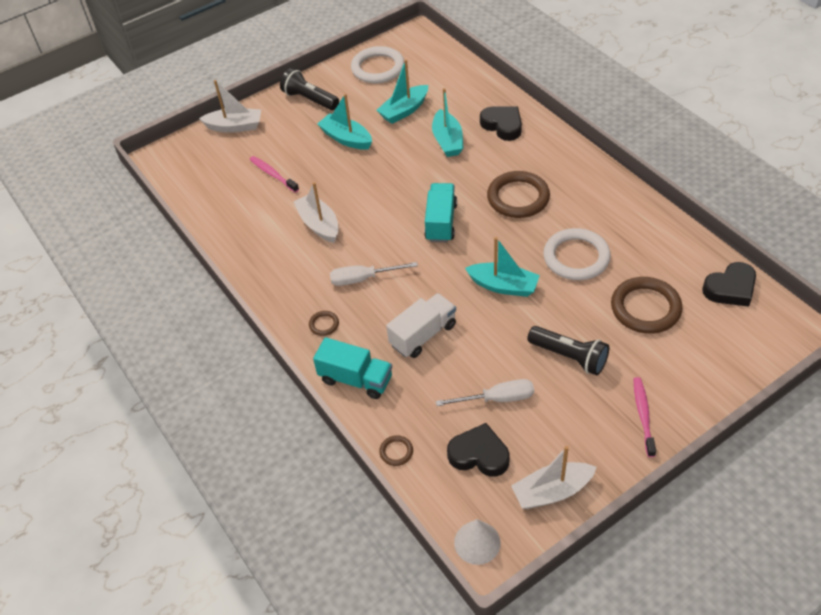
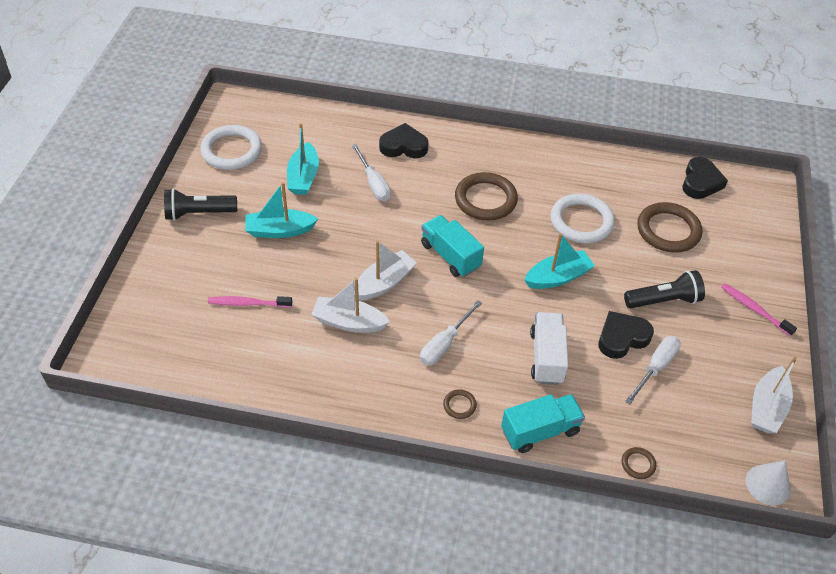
camera: 50 degrees left, 0 degrees up
(235, 126) = (150, 280): white boat -> white boat (384, 283)
(447, 141) = (373, 183): turquoise boat -> white screwdriver
(479, 454) = (693, 419): black heart -> black heart (622, 338)

